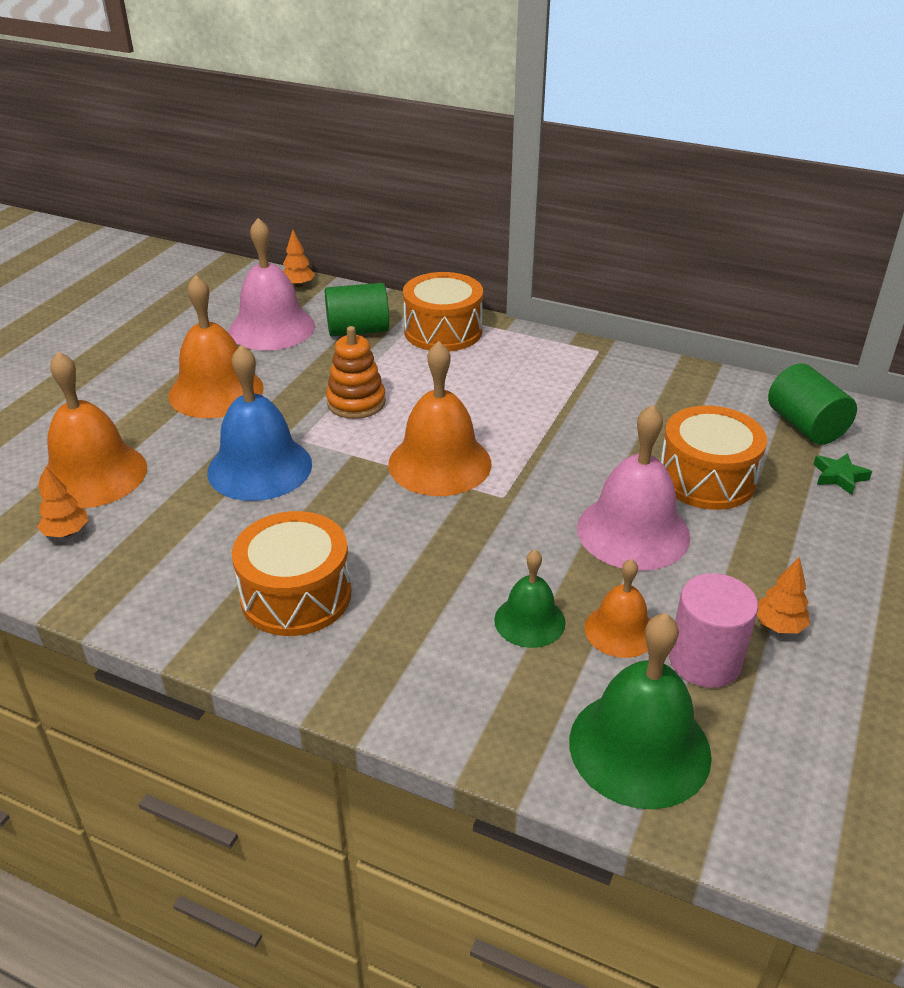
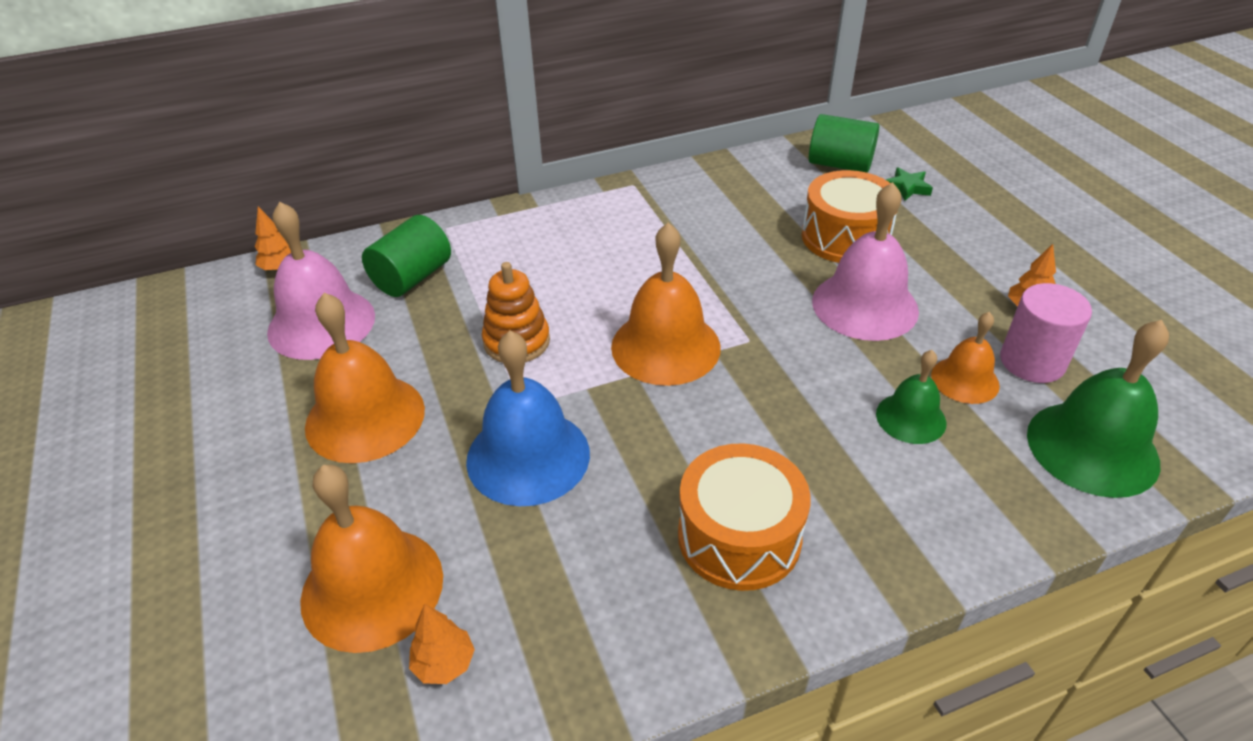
camera: 45 degrees left, 5 degrees up
(443, 331) = (489, 236): orange drum -> none

